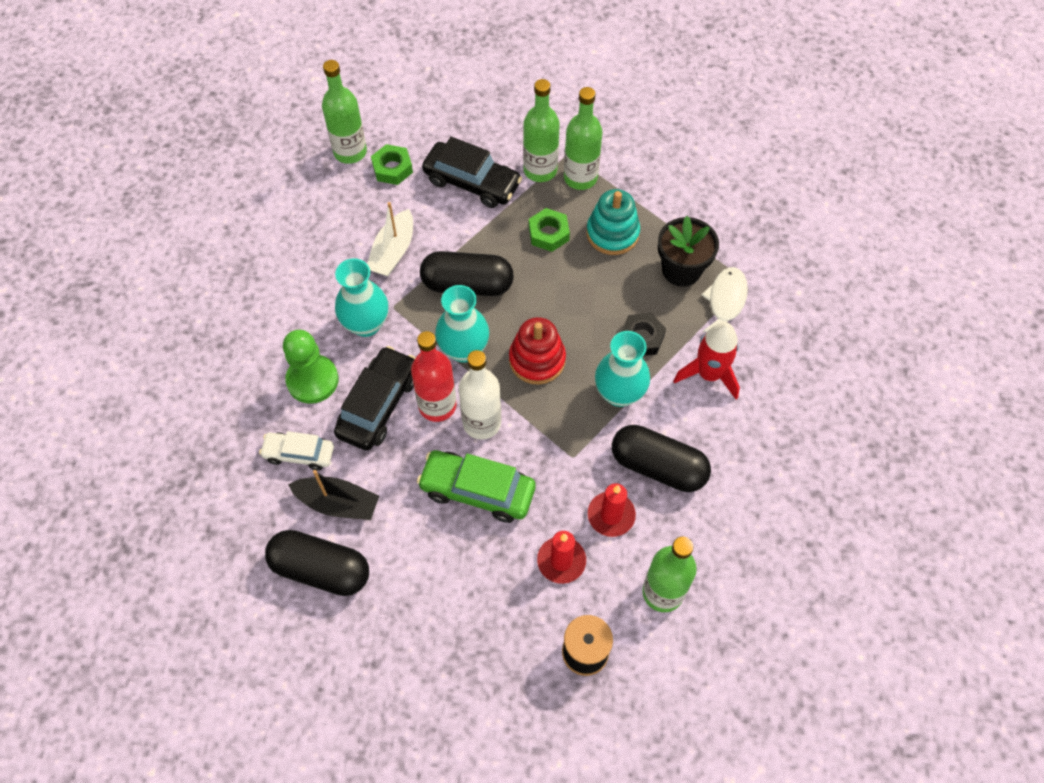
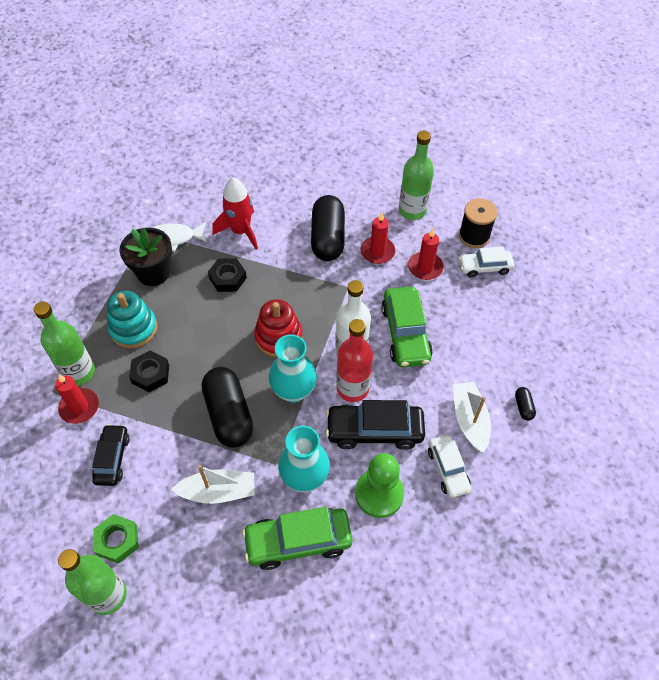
camera: 115 degrees left, 5 degrees down
(310, 297) = (298, 541): none -> green car
(321, 569) = (523, 407): black capsule -> black capsule, size x0.41
(338, 503) = (469, 420): black boat -> white boat
(472, 182) = (112, 458): black car -> black car, size x0.64
(528, 637) = (484, 267): none -> white car
(540, 170) = (79, 407): green bottle -> red candle
(548, 233) = (150, 374): green nut -> black nut
(619, 393) = (282, 276): turquoise vase -> none

